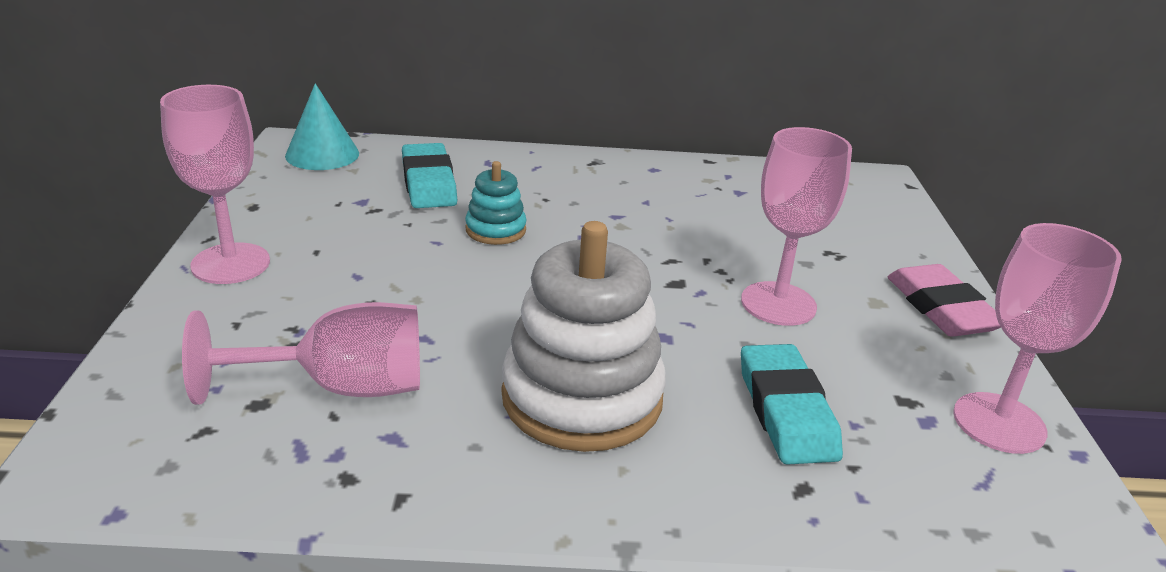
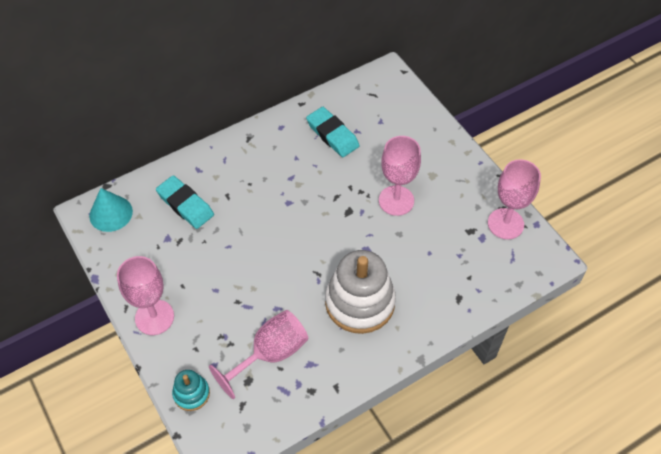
camera: 30 degrees left, 25 degrees up
(495, 230) = (247, 222): turquoise stacking toy -> turquoise stacking toy (191, 394)
(786, 411) = (433, 263): turquoise eraser -> turquoise eraser (332, 135)
(941, 308) = (458, 164): pink eraser -> none

